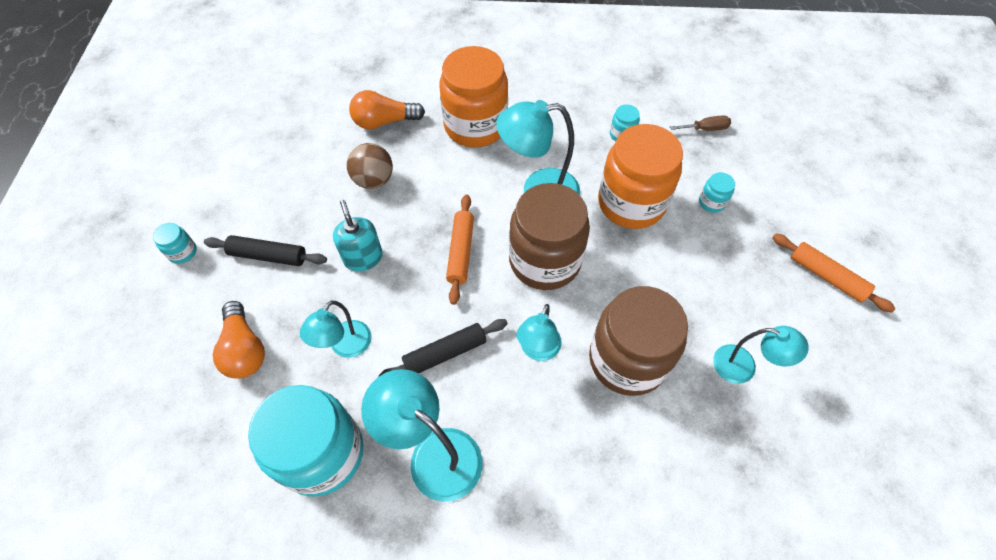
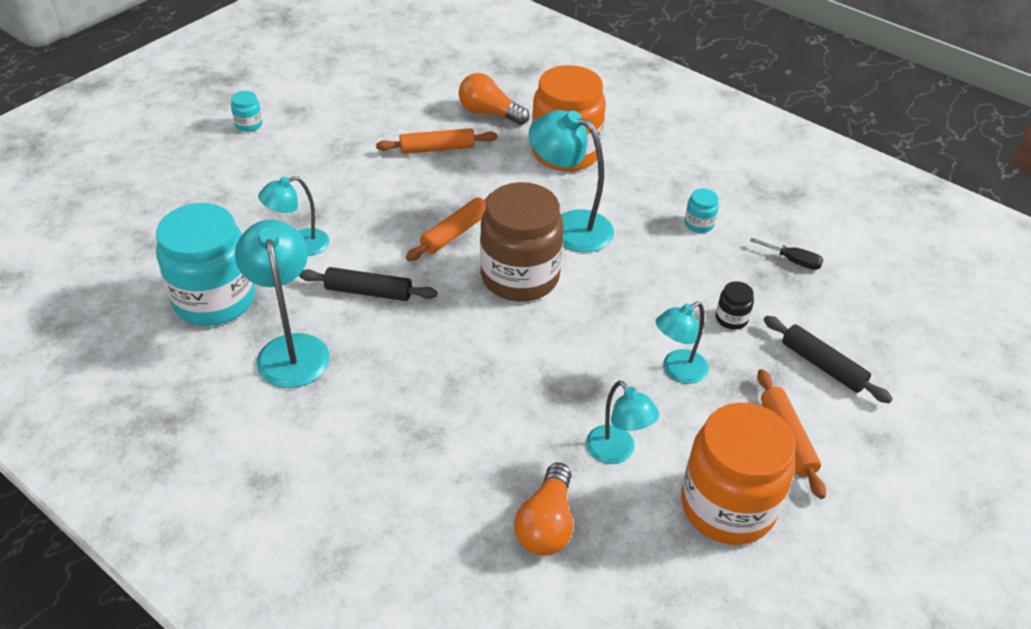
camera: 35 degrees right, 15 degrees down
(244, 349) = (229, 207): orange light bulb -> orange light bulb (546, 524)
(268, 255) = (305, 158): black rolling pin -> black rolling pin (823, 365)
(363, 258) = (373, 196): turquoise soap dispenser -> none
(373, 180) = (437, 149): brown ball -> orange rolling pin
(537, 350) = (444, 333): turquoise lamp -> turquoise lamp (677, 371)
(627, 360) = (514, 384): brown jar -> none
(631, 203) = (648, 278): orange jar -> orange jar (727, 506)
(705, 129) = (793, 261): brown screwdriver -> black screwdriver
(711, 202) = (731, 319): turquoise jar -> black jar

